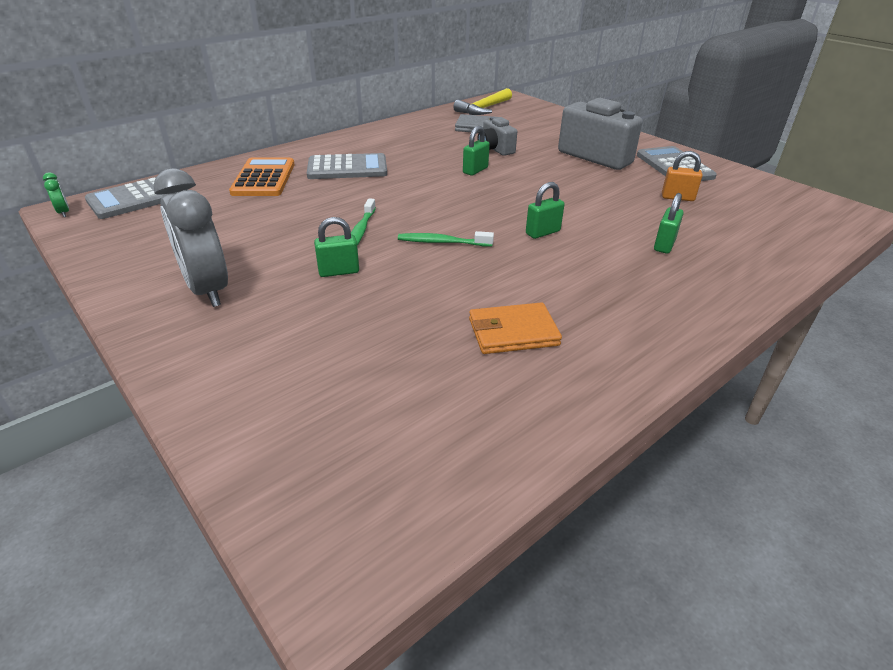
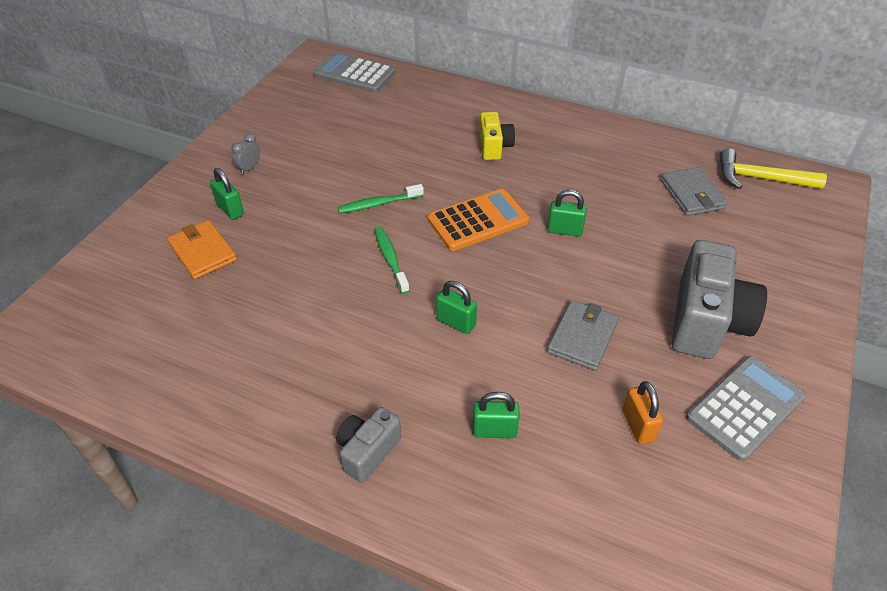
camera: 65 degrees right, 10 degrees up
(64, 212) = (312, 57): green clock -> none
(207, 290) = (249, 168): grey clock -> grey clock, size x0.41
(264, 178) = (434, 112): orange calculator -> orange calculator (478, 221)
(339, 271) = (307, 218): green padlock -> green padlock (230, 210)
(347, 168) = (494, 147): grey calculator -> yellow camera
(495, 149) = (637, 227): grey camera -> grey camera (367, 452)
(513, 332) = (269, 349): orange wallet -> orange wallet (202, 252)
(589, 193) = (582, 337): none -> grey wallet

